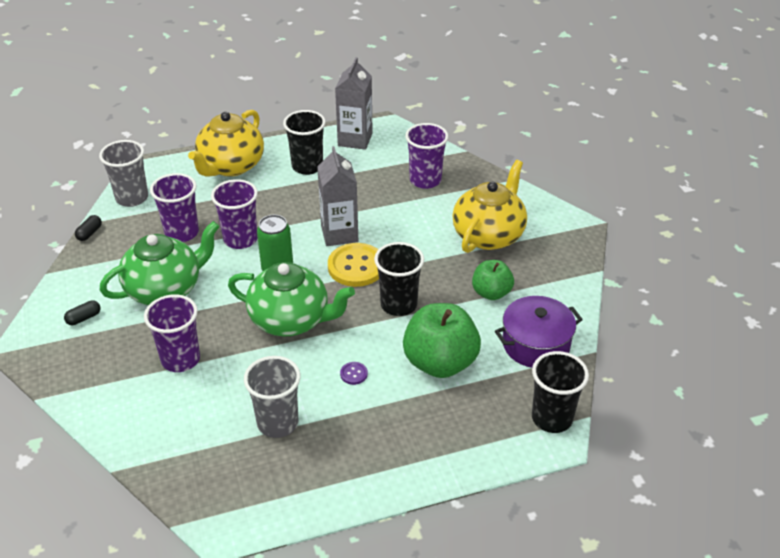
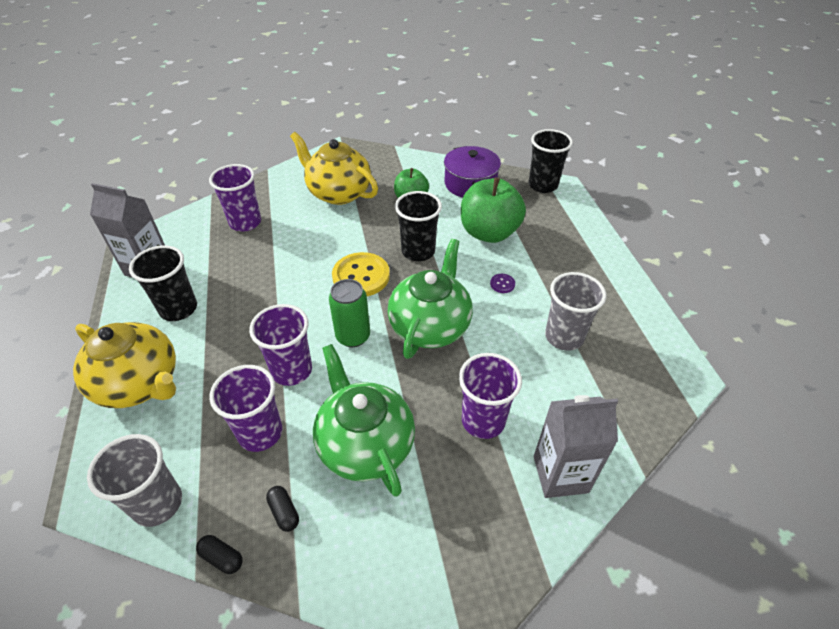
camera: 85 degrees left, 5 degrees up
(84, 318) = (406, 540): black capsule -> black capsule (284, 512)
(339, 234) = (308, 286): grey carton -> grey carton (560, 474)

